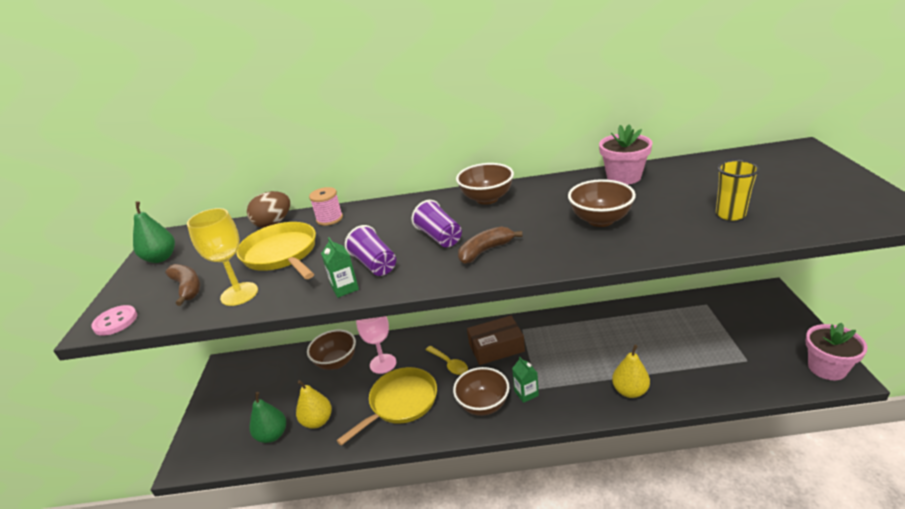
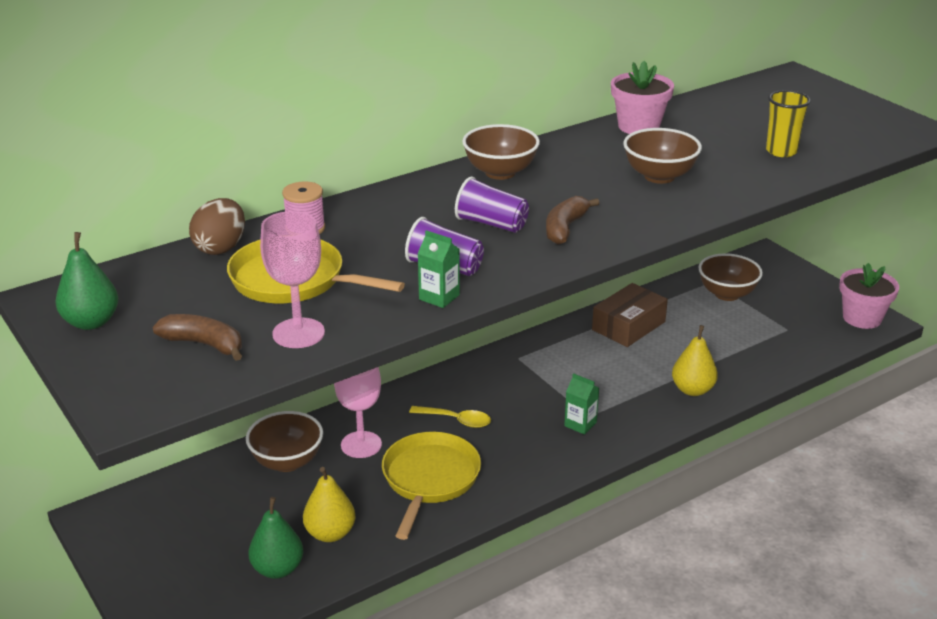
camera: 35 degrees left, 0 degrees up
(115, 322) = (149, 402): pink button -> none
(239, 294) = (298, 333): yellow goblet -> pink goblet
(483, 405) = (539, 450): brown bowl -> brown bowl (727, 294)
(496, 347) = (502, 386): brown box -> brown box (628, 326)

